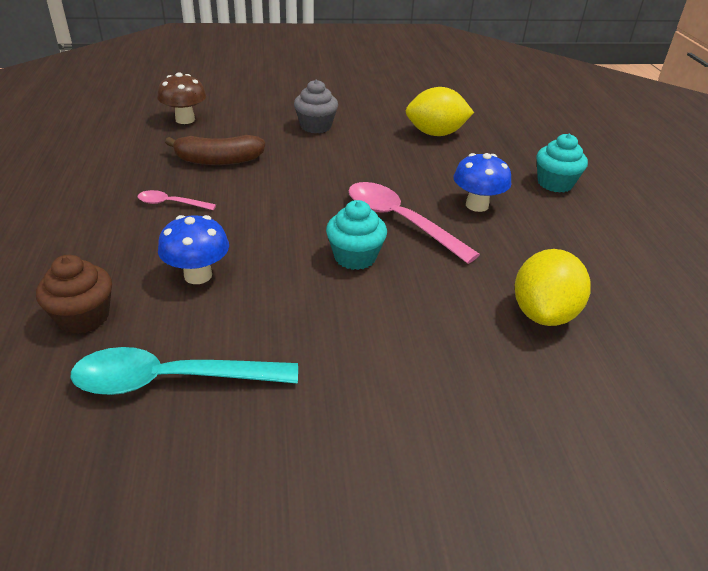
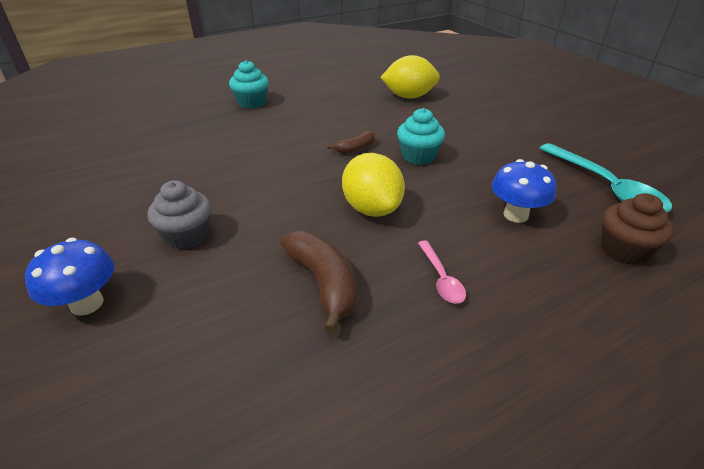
camera: 110 degrees left, 0 degrees up
(185, 119) = (209, 382): brown mushroom -> none
(400, 221) = (355, 148): pink spoon -> brown banana
(435, 134) = (178, 158): yellow lemon -> yellow lemon (372, 209)
(477, 205) = (306, 124): blue mushroom -> blue mushroom (87, 303)

